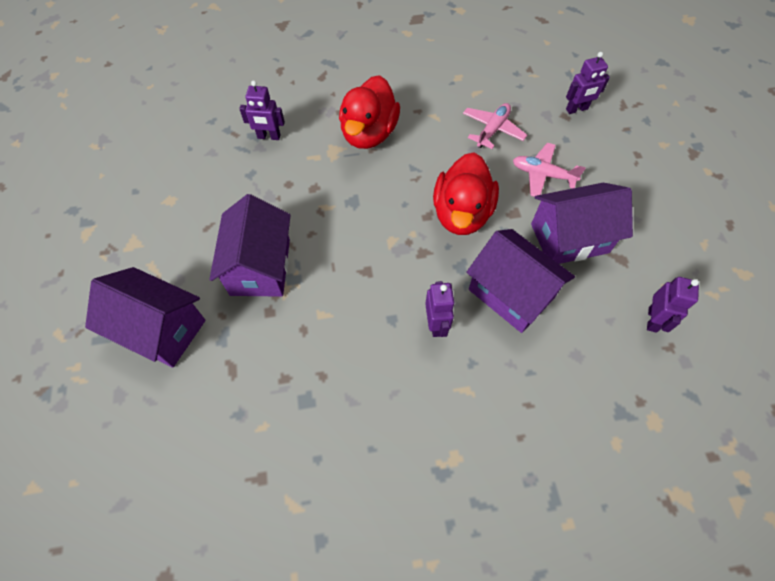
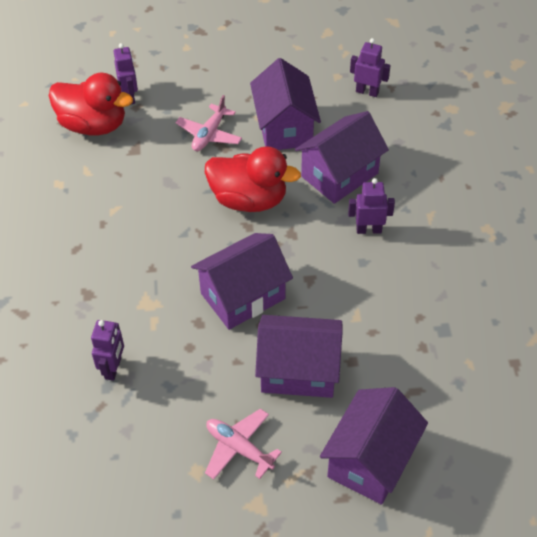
camera: 85 degrees left, 10 degrees down
(343, 217) = (242, 296): none -> purple house
(369, 134) = (128, 269): red duck -> red duck (93, 125)
(492, 130) = (144, 164): pink plane -> pink plane (239, 448)

